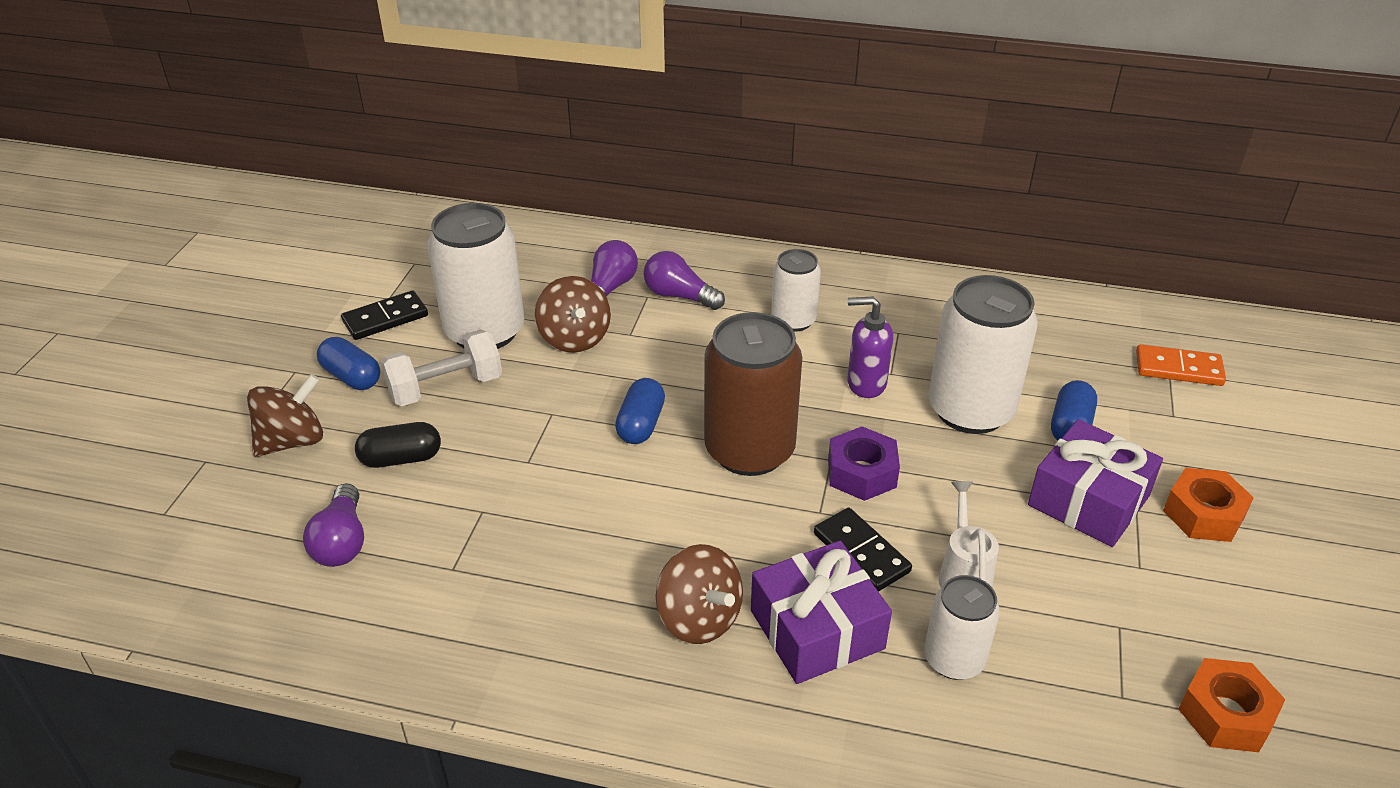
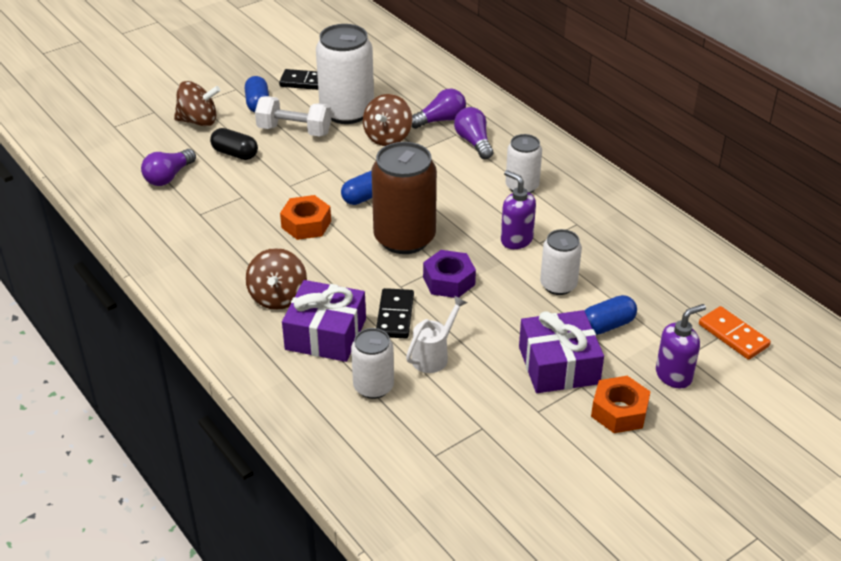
camera: 40 degrees right, 0 degrees up
(970, 410) = (558, 285): white can -> white can, size x0.57
(1192, 442) = (674, 375): none -> purple soap dispenser
(1225, 714) = (478, 497): orange nut -> orange nut (306, 224)

